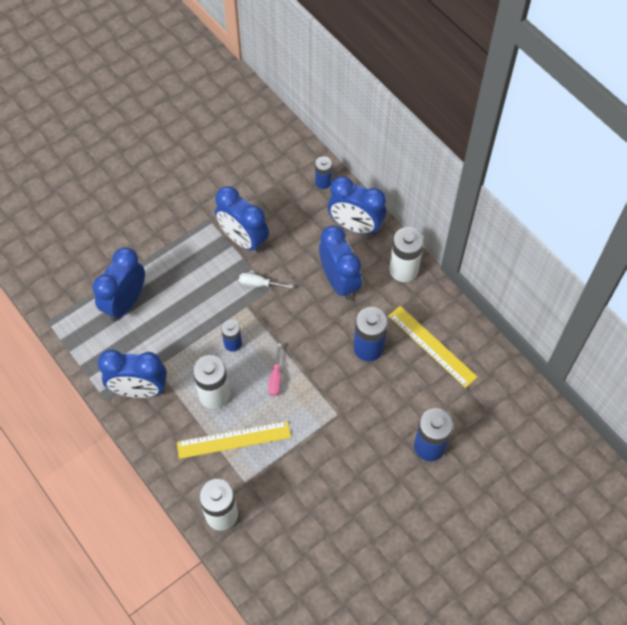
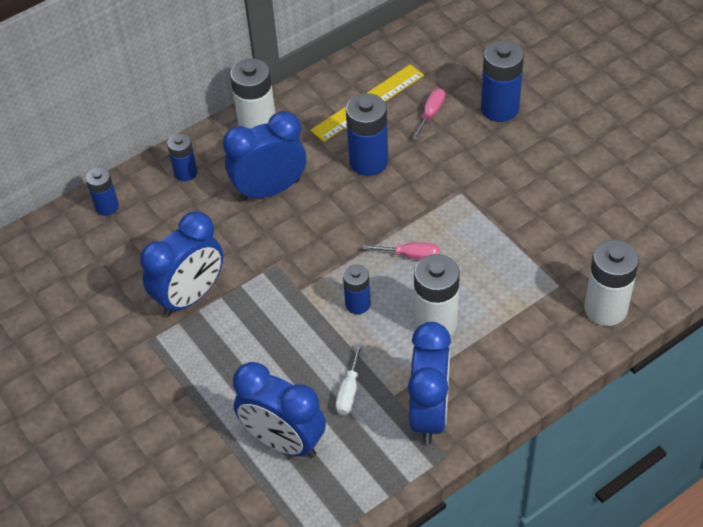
camera: 85 degrees left, 10 degrees down
(234, 440) = (501, 299): yellow ruler -> none
(259, 284) = (265, 276): white screwdriver -> white screwdriver (349, 391)
(355, 226) = (185, 173): blue clock -> blue battery
(421, 393) = (431, 114): none -> pink screwdriver

